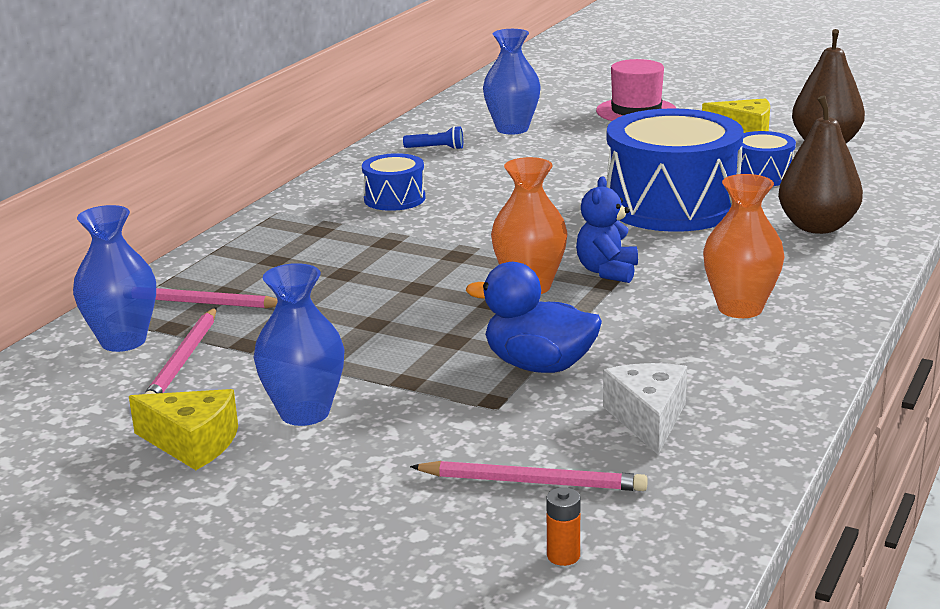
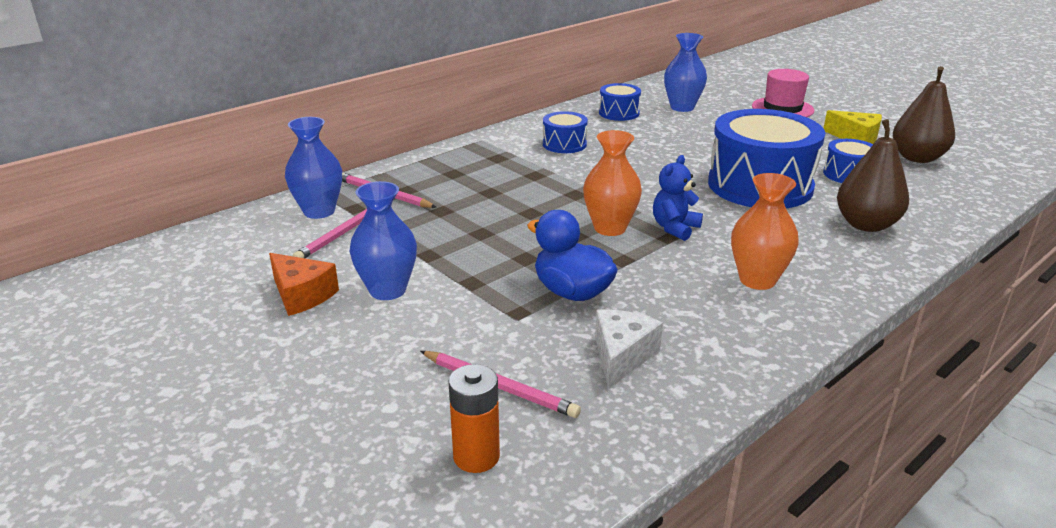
camera: 20 degrees right, 5 degrees up
(192, 443) = (302, 295): yellow cheese -> orange cheese
(436, 148) = (619, 113): blue flashlight -> blue drum
(563, 556) = (476, 456): orange battery -> orange battery, size x1.73

